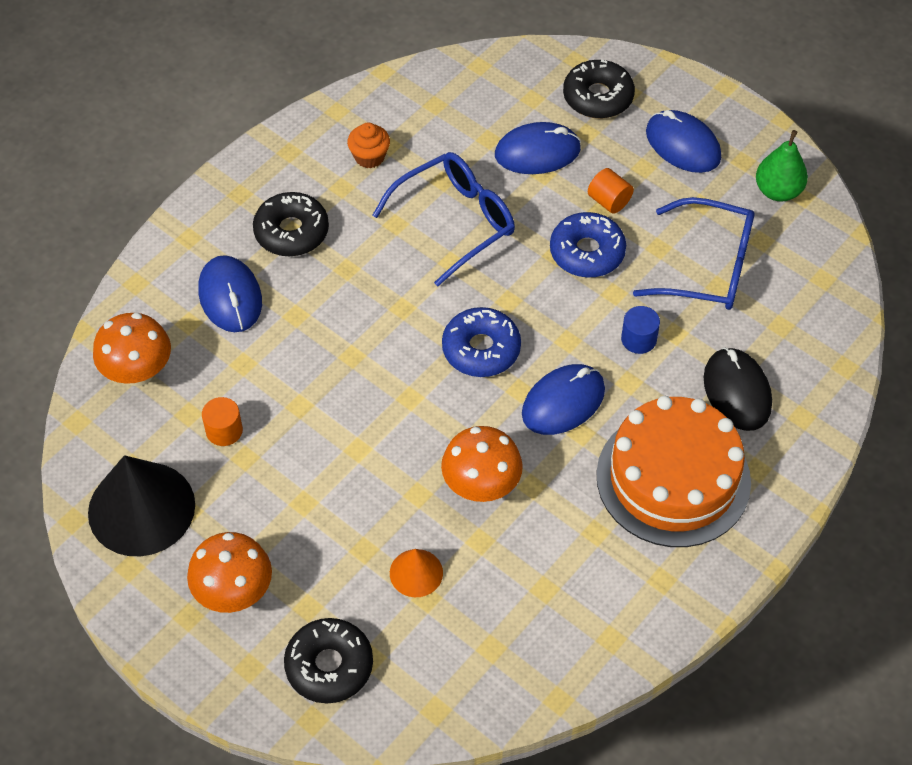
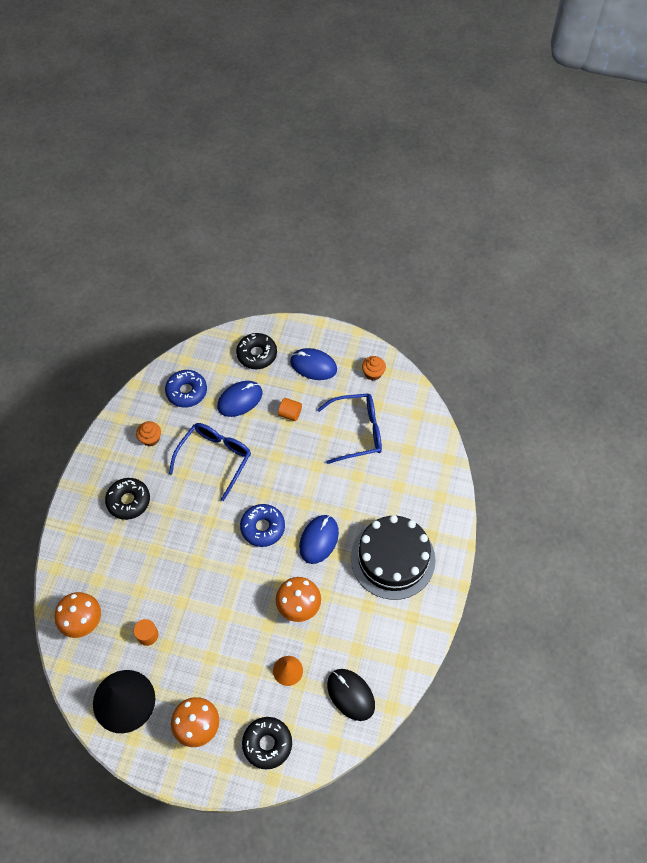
camera: 25 degrees left, 5 degrees up
(230, 297) = (113, 554): blue mouse -> none
(587, 252) = (292, 448): blue donut -> blue donut (186, 392)
(638, 339) = (341, 487): blue cylinder -> none
(673, 478) = (393, 558): orange cake -> black cake
(737, 391) = (402, 496): black mouse -> black mouse (351, 694)
(778, 191) = (373, 373): green pear -> orange cupcake

